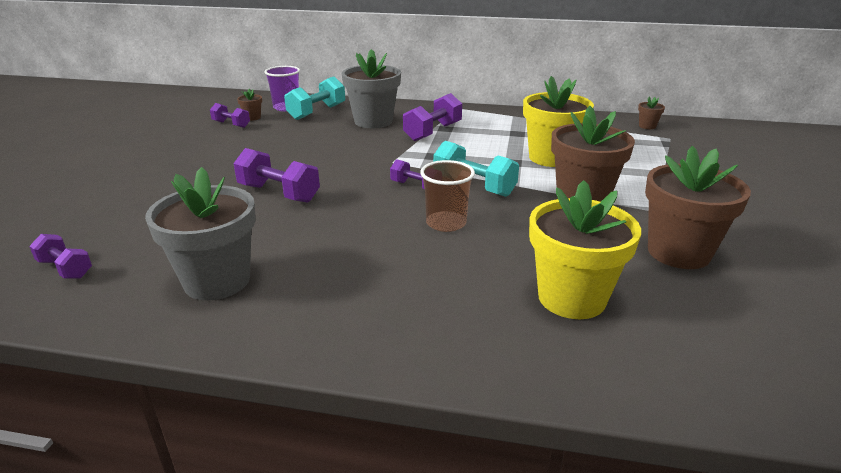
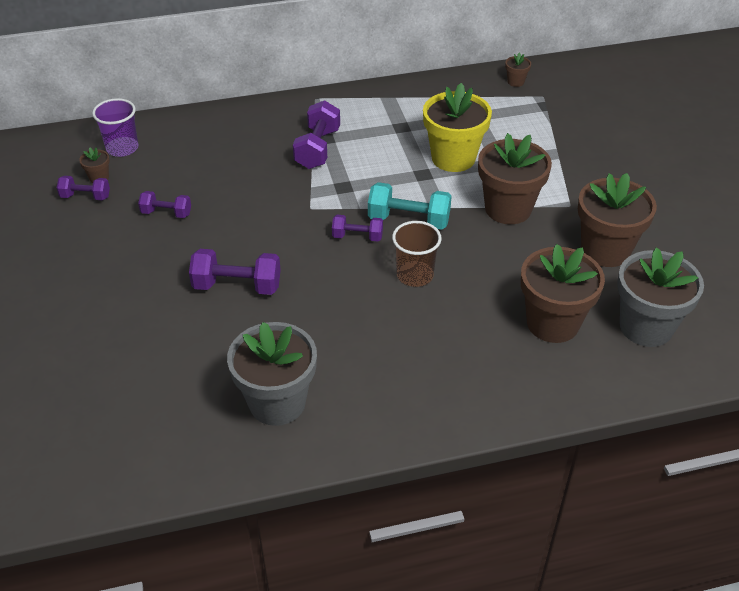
camera: 25 degrees left, 15 degrees up
(65, 269) = (131, 438): purple dumbbell -> purple dumbbell (166, 213)
(317, 112) = (166, 147): turquoise dumbbell -> none
(373, 121) = (242, 147): grey flower pot -> grey flower pot (646, 327)
(571, 298) = (552, 323): yellow flower pot -> brown flower pot

